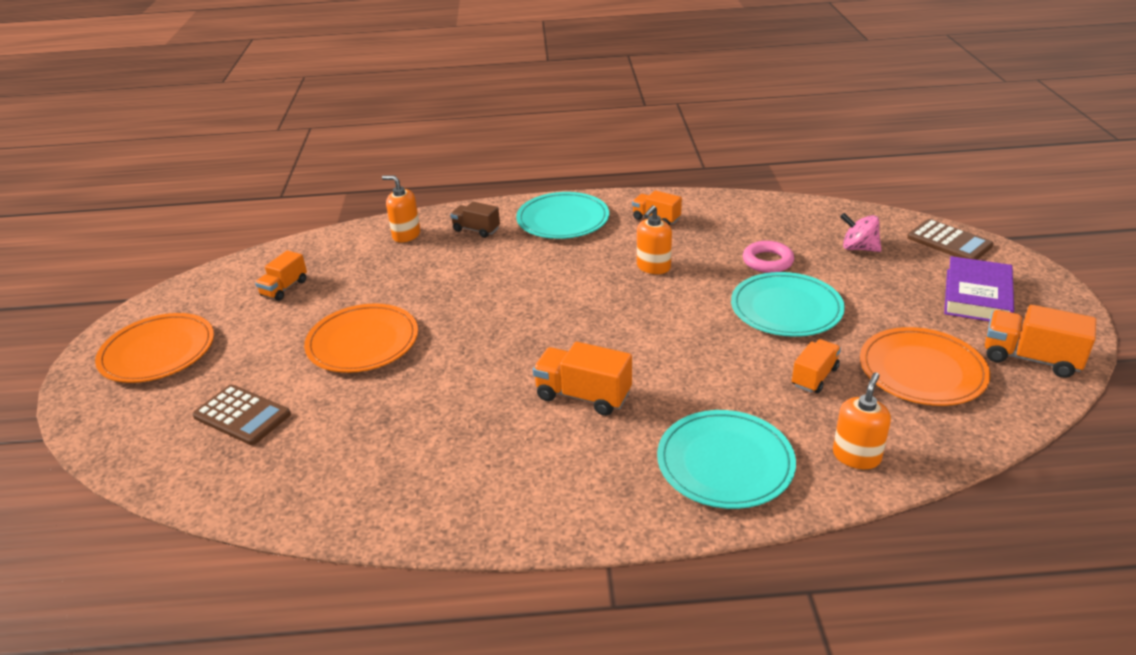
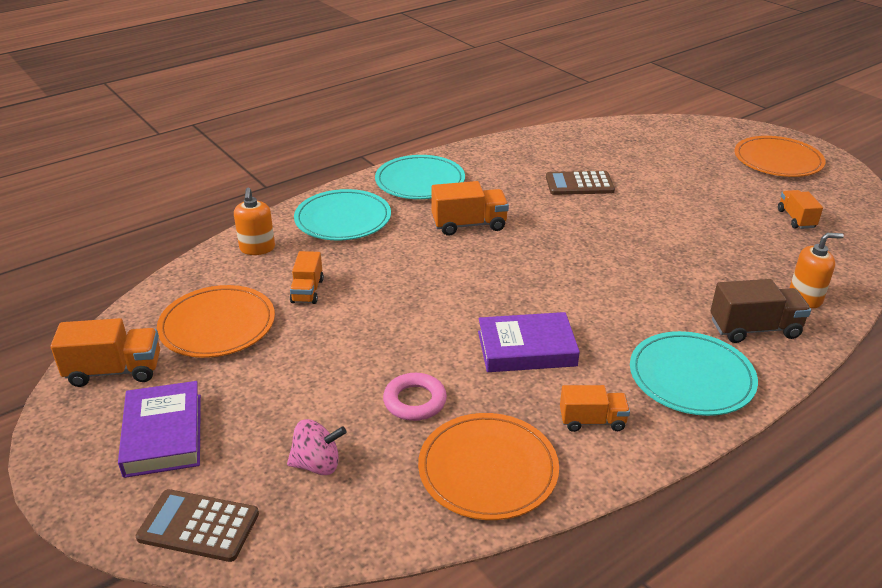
camera: 145 degrees right, 0 degrees up
(242, 415) = (658, 153): brown calculator -> brown calculator (579, 184)
(363, 342) = (665, 206): orange plate -> orange plate (488, 469)
(476, 230) = (754, 329): brown truck -> brown truck, size x1.51
(653, 267) = (526, 349): orange soap dispenser -> purple book
(786, 309) = (362, 346): turquoise plate -> turquoise plate (420, 181)

